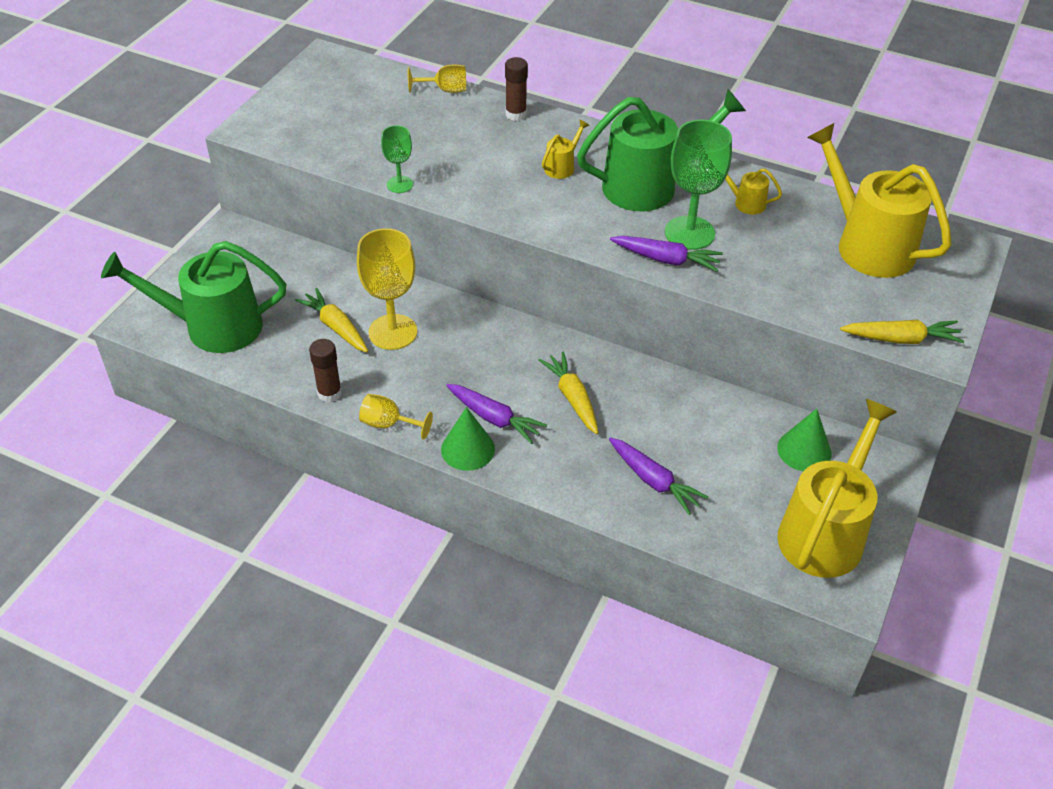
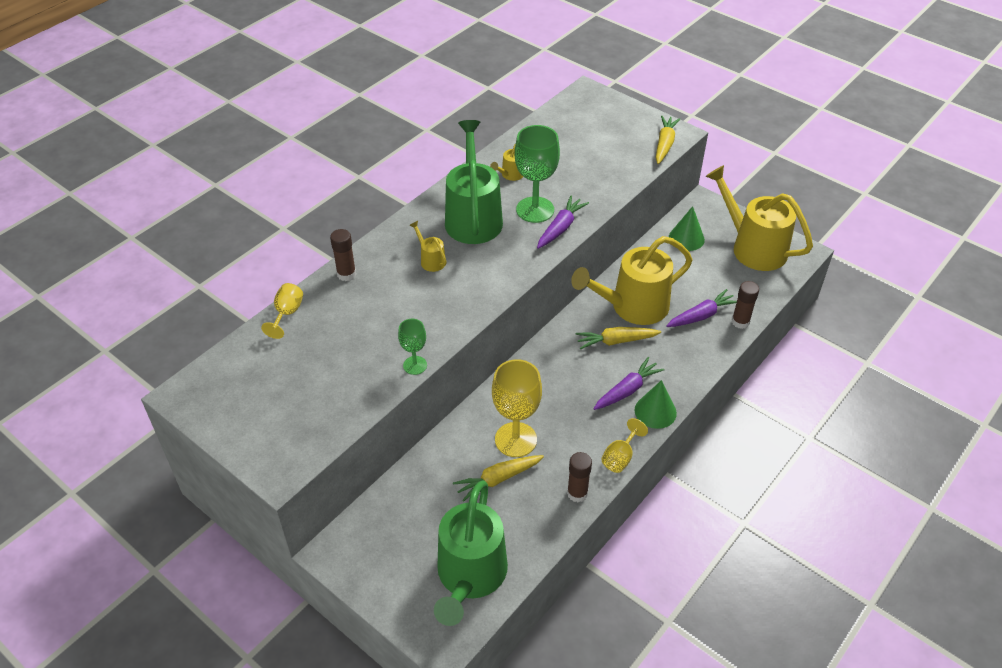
camera: 75 degrees left, 0 degrees up
(659, 526) = (740, 322): none -> brown glue stick
(866, 244) = (572, 133): yellow watering can -> yellow watering can (632, 307)

